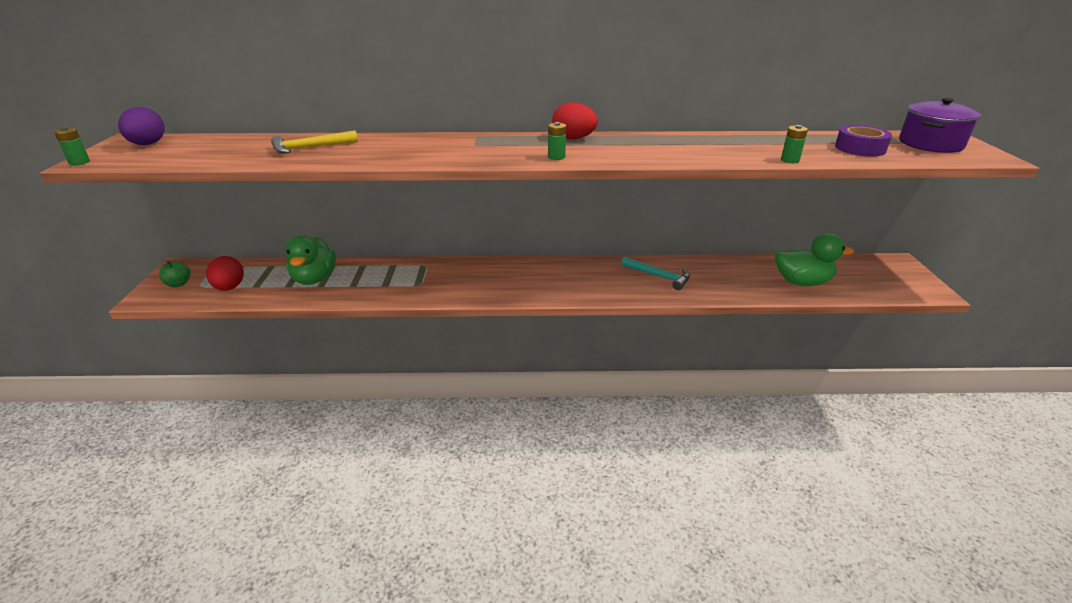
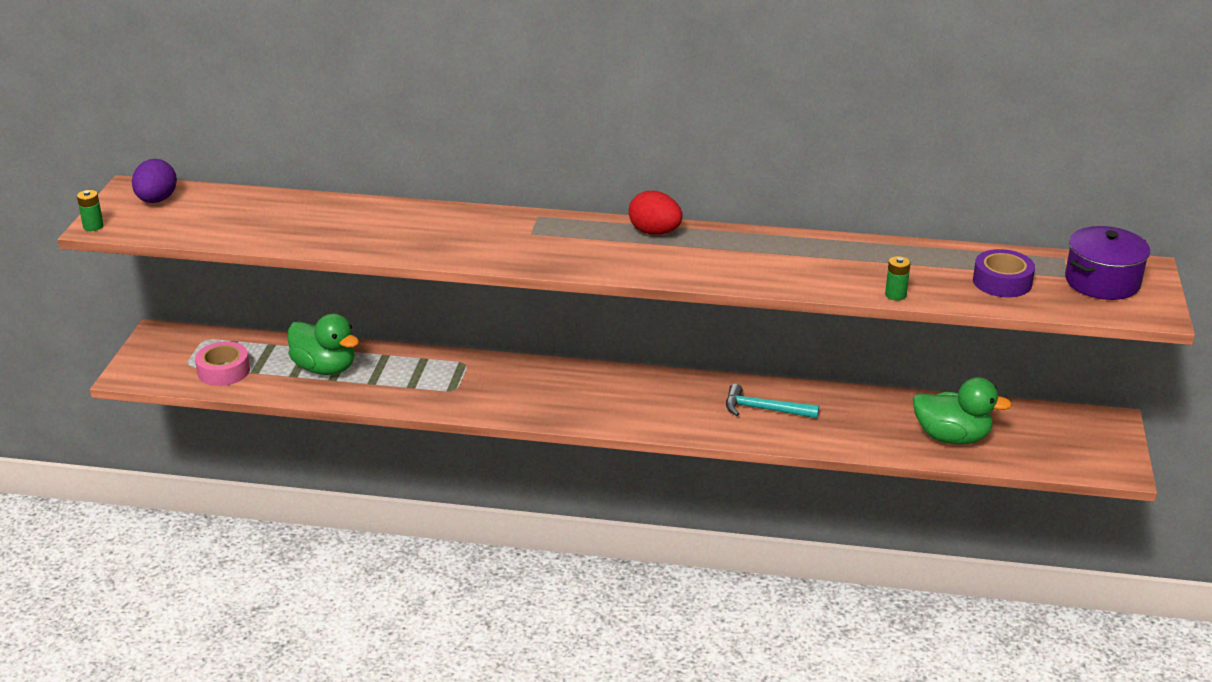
camera: 10 degrees right, 0 degrees up
(178, 284) = (163, 359): green apple -> none
(229, 288) = (223, 371): red egg -> pink tape
(310, 148) = (340, 222): yellow hammer -> none
(314, 279) = (325, 368): green duck -> green duck turned 60 degrees counterclockwise
(556, 157) = (620, 264): green battery -> none
(659, 276) = (764, 409): turquoise hammer -> turquoise hammer turned 150 degrees clockwise

